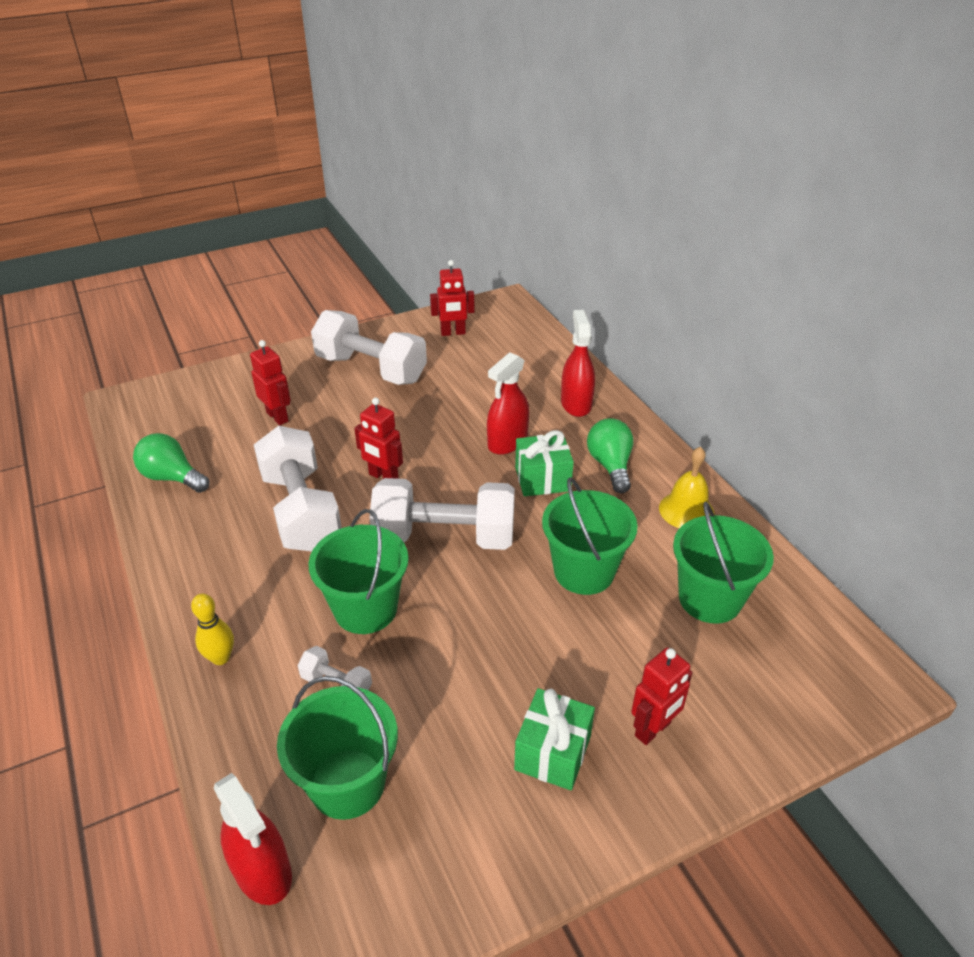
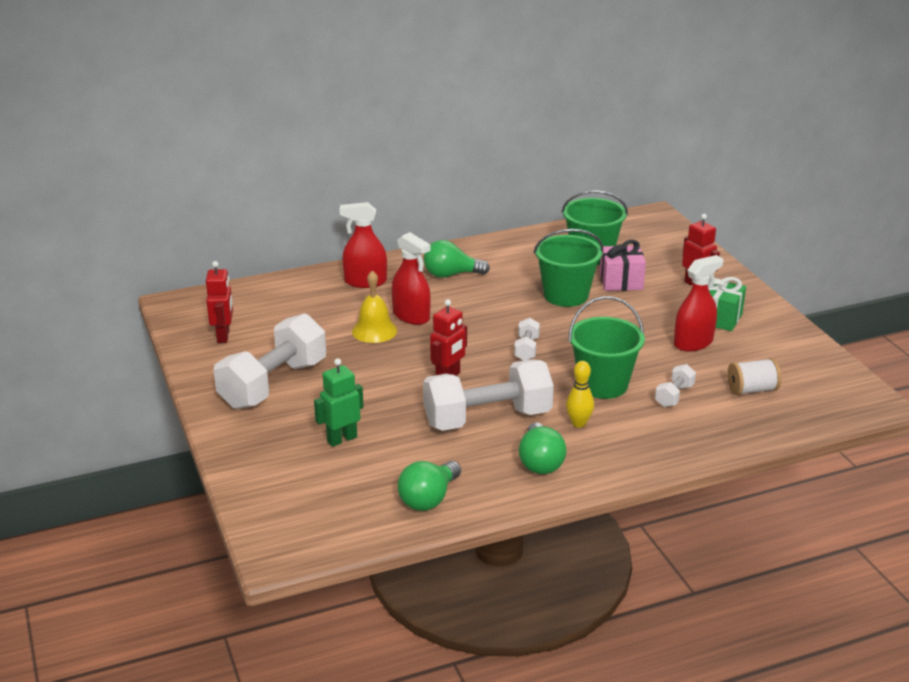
camera: 85 degrees left, 10 degrees down
(214, 554) = (540, 462): none -> green light bulb
(221, 658) = (654, 449): yellow bowling pin -> yellow bowling pin (578, 423)
(262, 871) = (817, 419): red spray bottle -> red spray bottle (693, 343)
(277, 417) = (341, 439): red robot -> green robot
(347, 783) = (752, 390): green bucket -> white spool
(444, 537) = (526, 349): white dumbbell -> white dumbbell, size x0.44
(542, 479) = (463, 304): green gift -> none
(638, 632) = (621, 281): none -> pink gift
(686, 510) = (506, 252): yellow bell -> yellow bell (374, 330)

